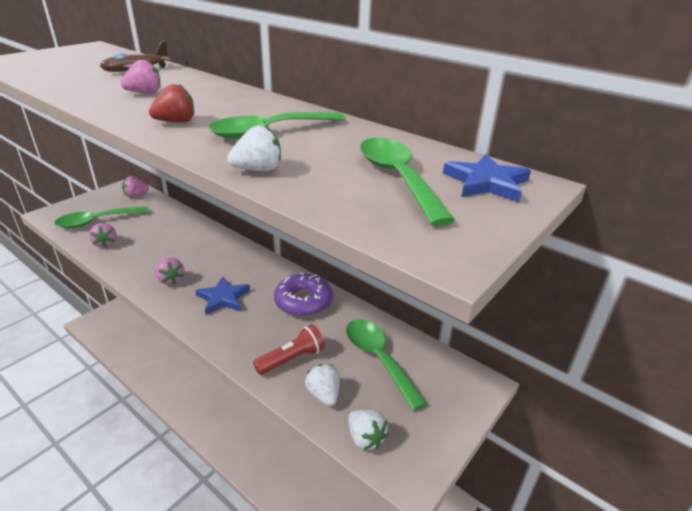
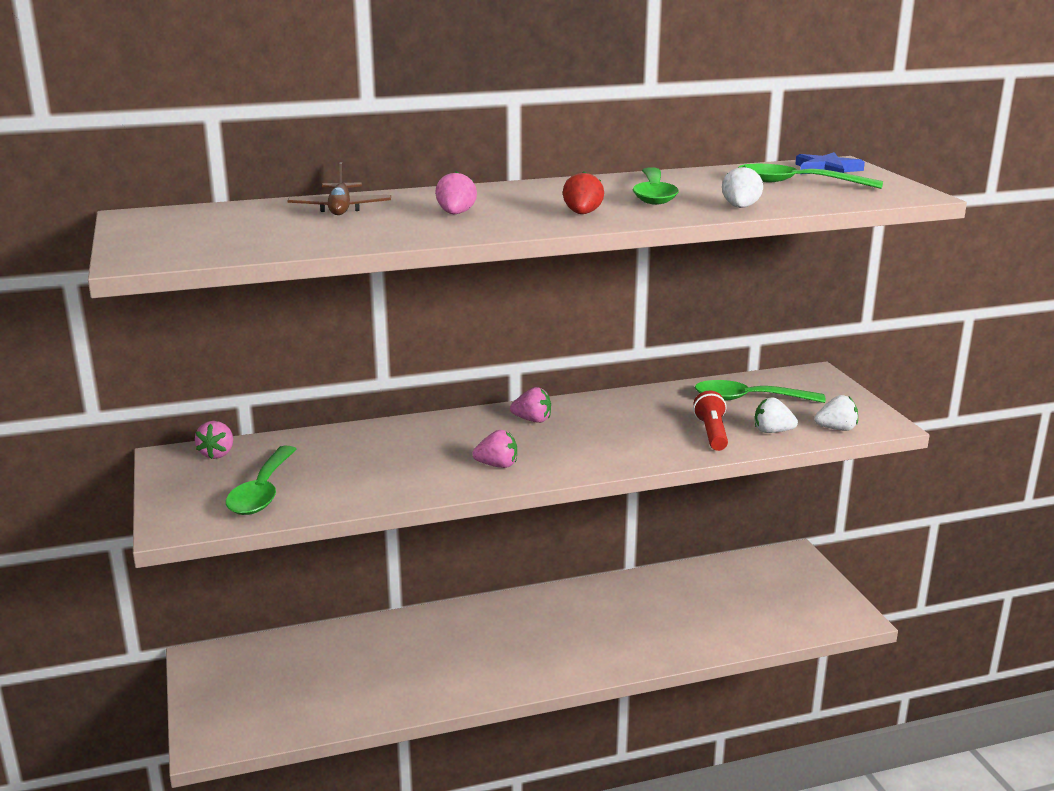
camera: 55 degrees left, 10 degrees down
(106, 243) = (344, 493): pink strawberry -> pink strawberry (532, 420)
(223, 298) = (572, 444): blue star -> none
(303, 301) = (627, 408): purple donut -> none

